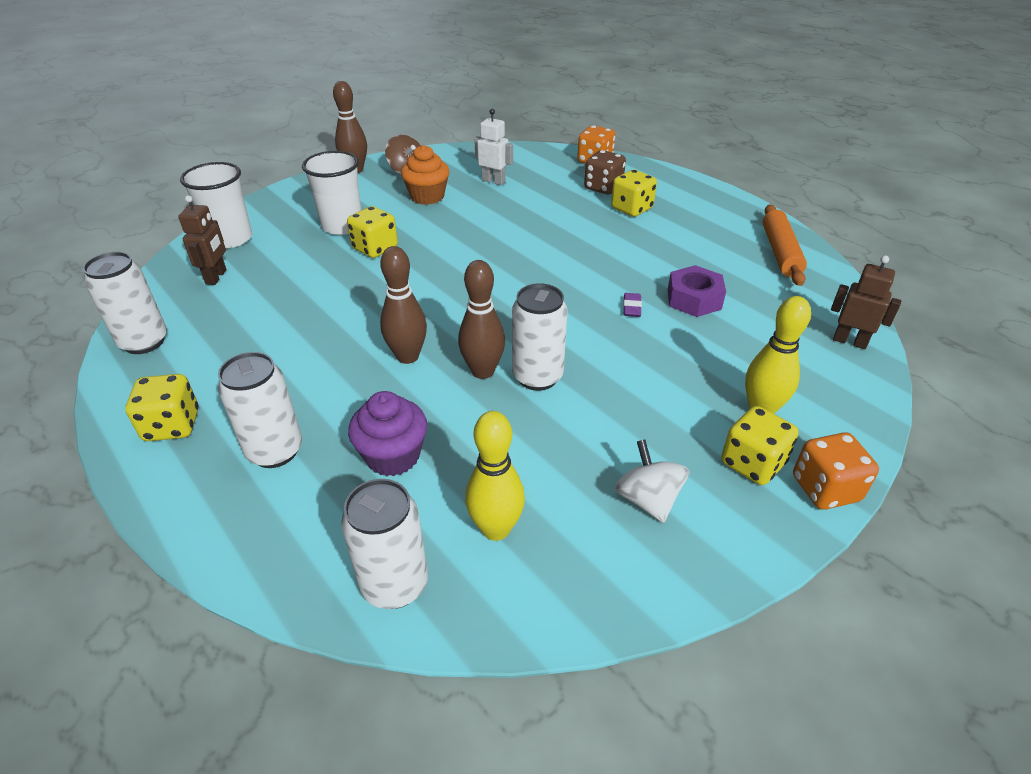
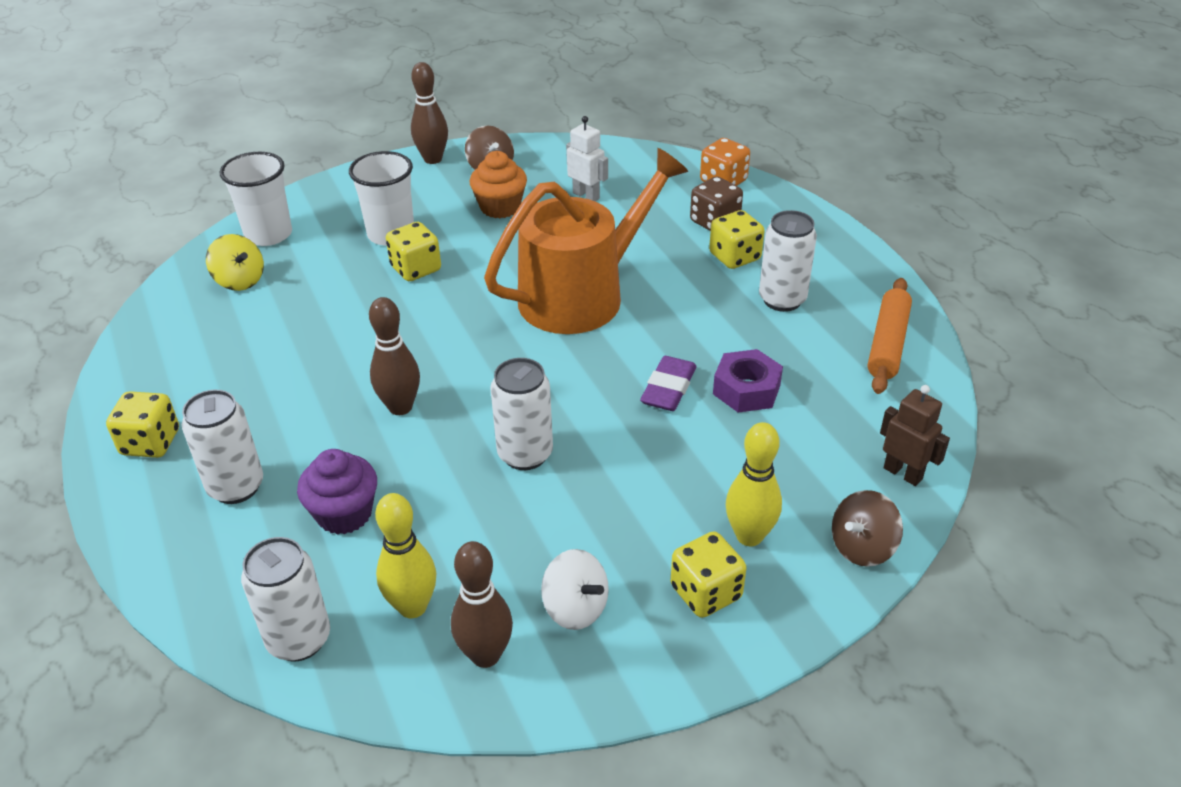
camera: 15 degrees right, 0 degrees up
(144, 342) = (149, 346): white can -> white can (782, 299)
(216, 277) = (240, 280): brown robot -> yellow spinning top
(483, 371) = (470, 437): brown bowling pin -> brown bowling pin (485, 655)
(525, 249) = (581, 295): none -> orange watering can
(631, 307) = (668, 388): purple eraser -> purple eraser, size x1.74
(647, 499) = (575, 608): white spinning top -> white spinning top turned 135 degrees clockwise
(825, 489) = (769, 635): orange dice -> none
(854, 402) = (862, 547): none -> brown spinning top

